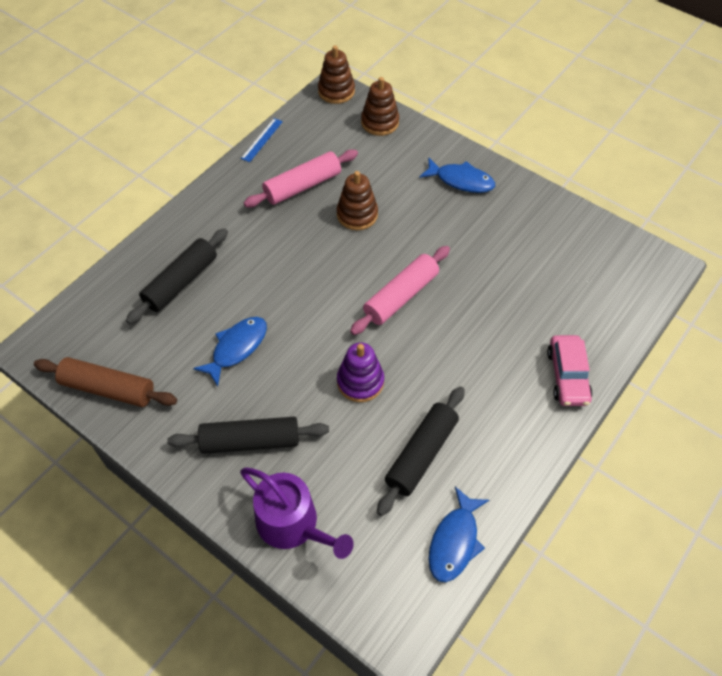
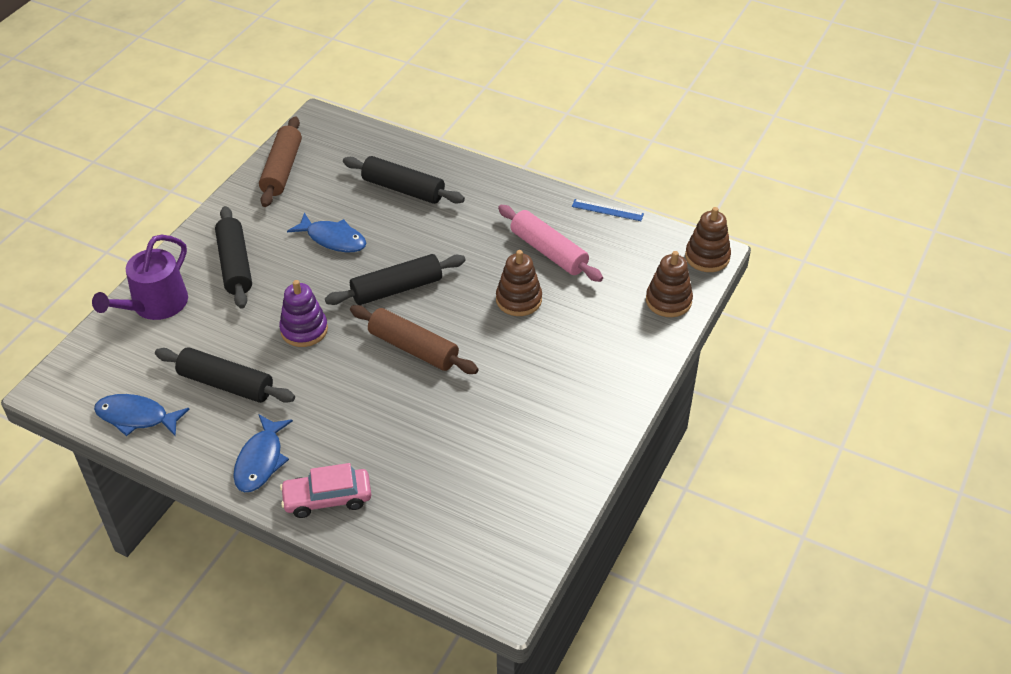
camera: 80 degrees right, 10 degrees down
(322, 301) = (397, 289): none -> black rolling pin
(401, 296) = (413, 348): pink rolling pin -> brown rolling pin
(461, 180) = (595, 383): blue fish -> blue fish (261, 461)

